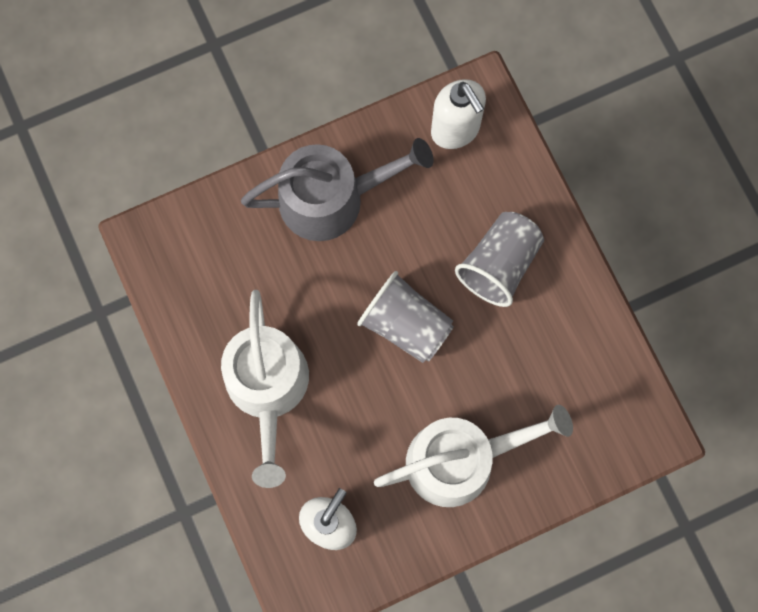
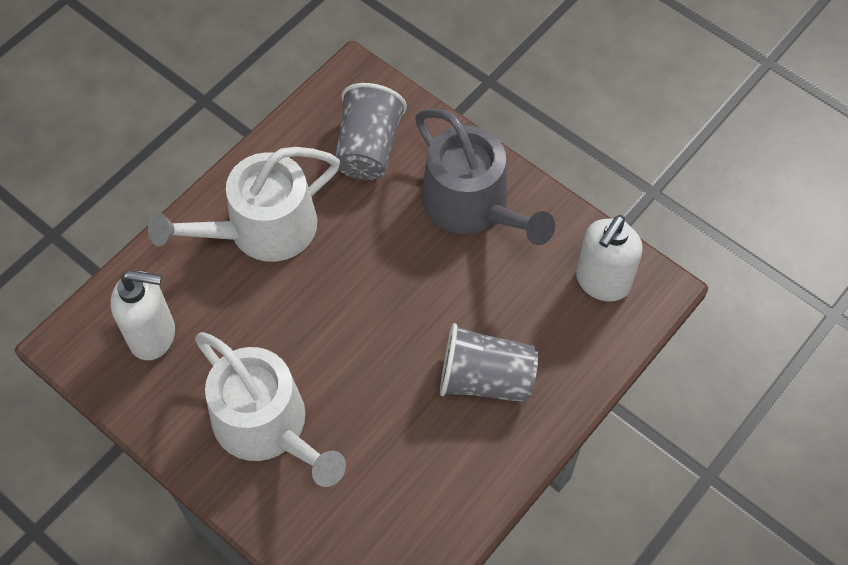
camera: 65 degrees right, 15 degrees down
(406, 325) = (380, 320): grey cup -> grey cup (368, 148)

